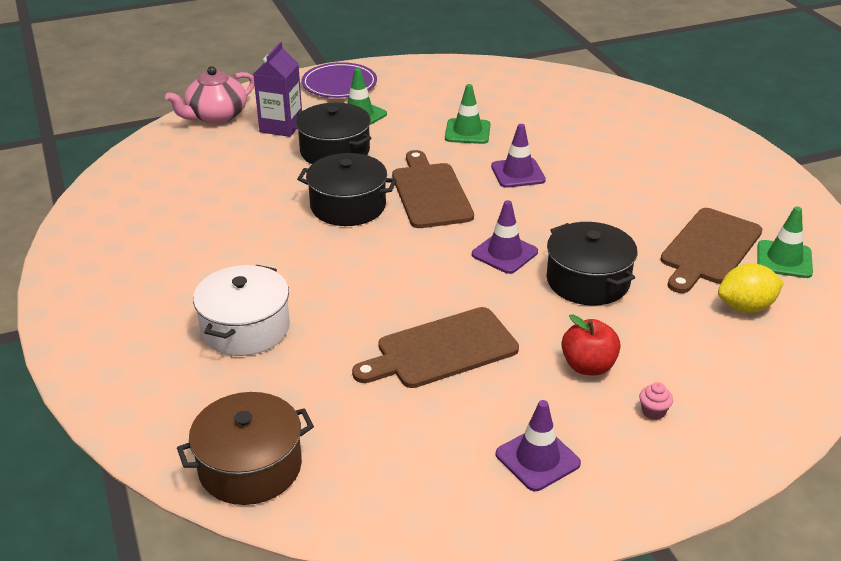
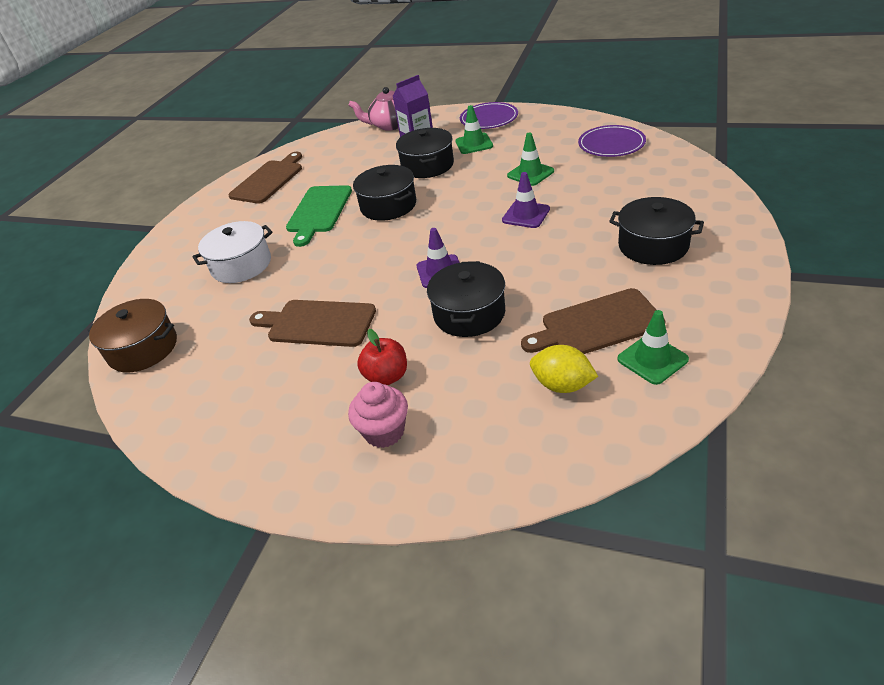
camera: 45 degrees right, 5 degrees up
(264, 237) = (319, 211): none -> green cutting board
(430, 193) = (448, 212): brown cutting board -> brown cutting board (268, 180)
(512, 84) = (611, 144): none -> purple plate
(537, 459) = (274, 424): purple traffic cone -> none
(653, 412) = (384, 432): pink cupcake -> pink cupcake, size x2.03
(669, 168) = (653, 245): none -> black pot

